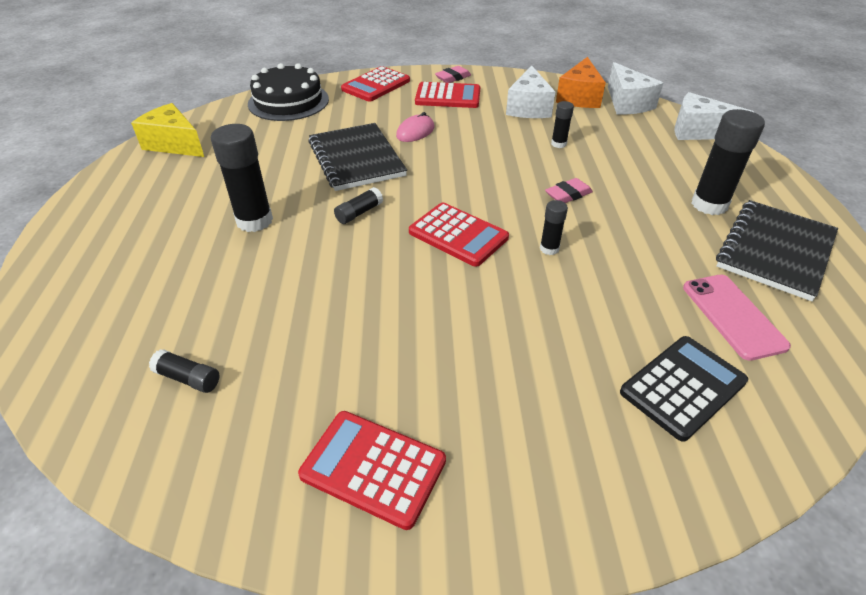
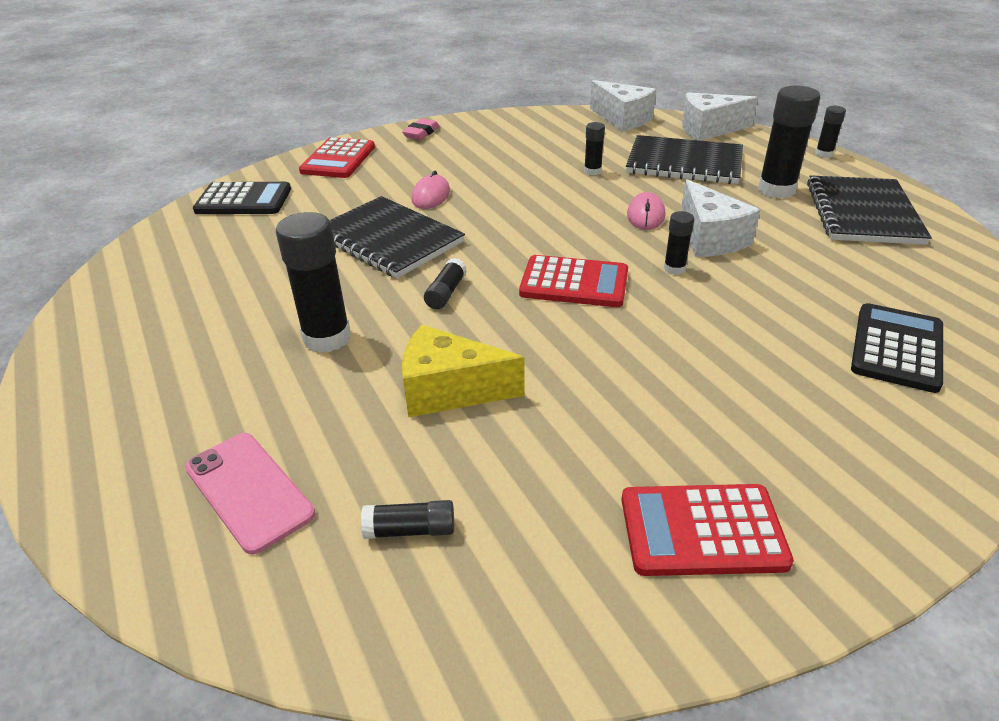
camera: 25 degrees left, 5 degrees down
(174, 144) = (130, 284): yellow cheese -> yellow cheese (449, 390)
(288, 101) = (243, 200): black cake -> black calculator
(448, 96) = (433, 153): red calculator -> none
(528, 107) = (530, 144): white cheese -> white cheese (710, 238)
(568, 195) = (645, 215): pink eraser -> pink mouse
(579, 97) = (571, 124): orange cheese -> none
(646, 157) = (684, 163): none -> black notebook
(733, 316) = (880, 276): pink phone -> pink phone (249, 491)
(791, 183) = (824, 154): none -> black glue stick

